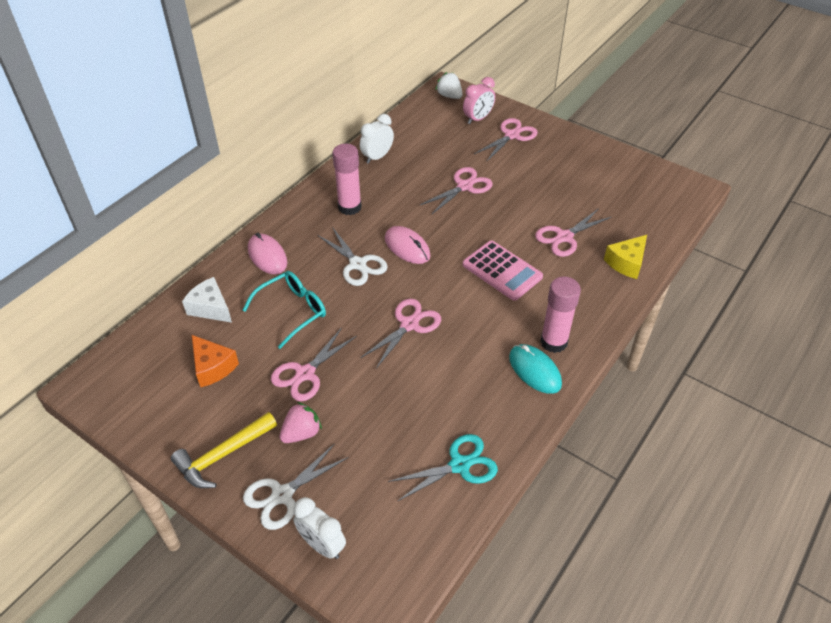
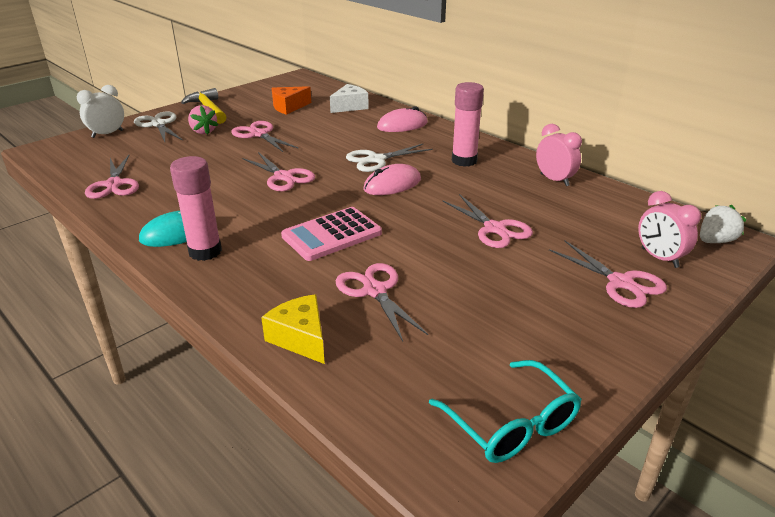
camera: 100 degrees right, 15 degrees down
(292, 311) = (330, 132): turquoise glasses -> turquoise glasses (512, 424)
(377, 157) = (554, 180): white clock -> pink clock
(460, 465) = (114, 184): turquoise scissors -> pink scissors

